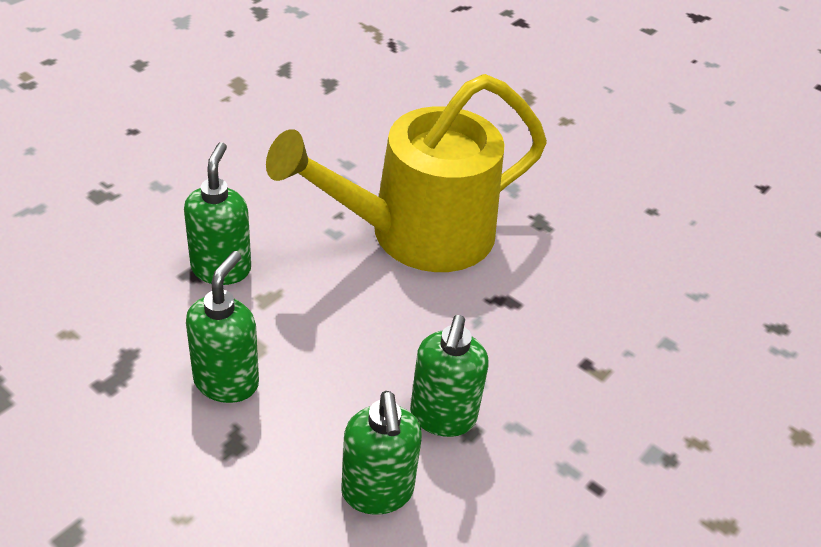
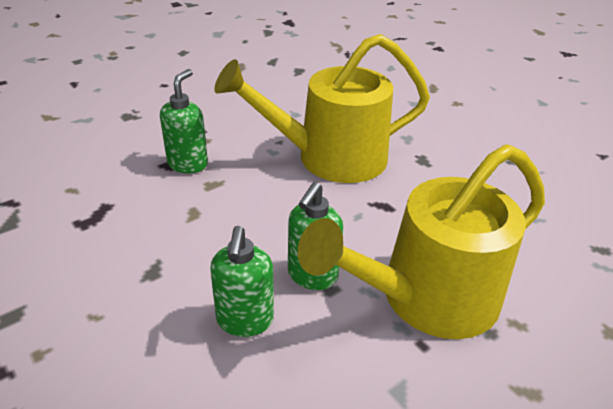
camera: 15 degrees right, 5 degrees down
(227, 382) = (163, 231): green soap dispenser -> none
(589, 425) = (427, 297): none -> yellow watering can

